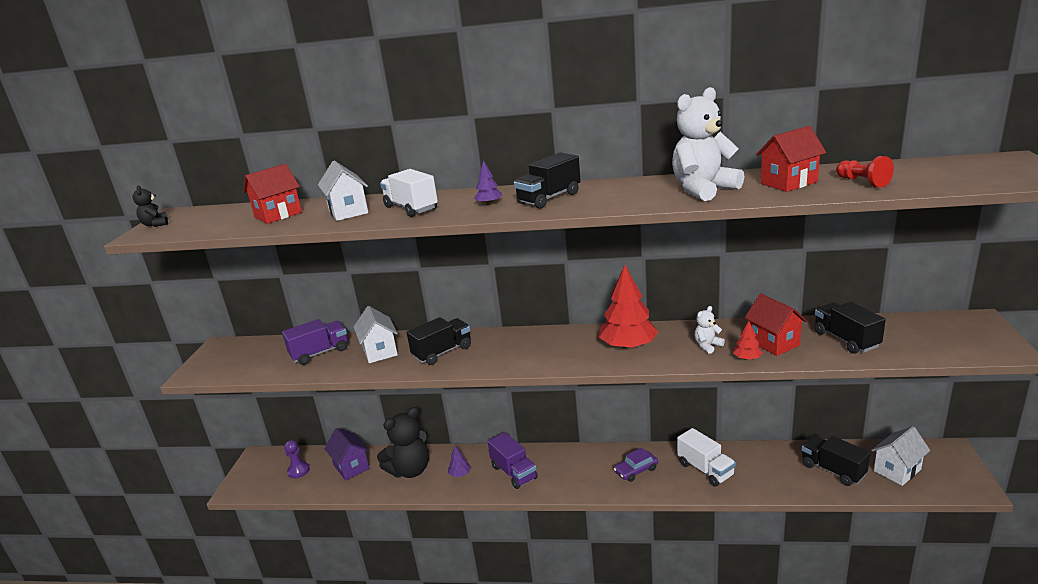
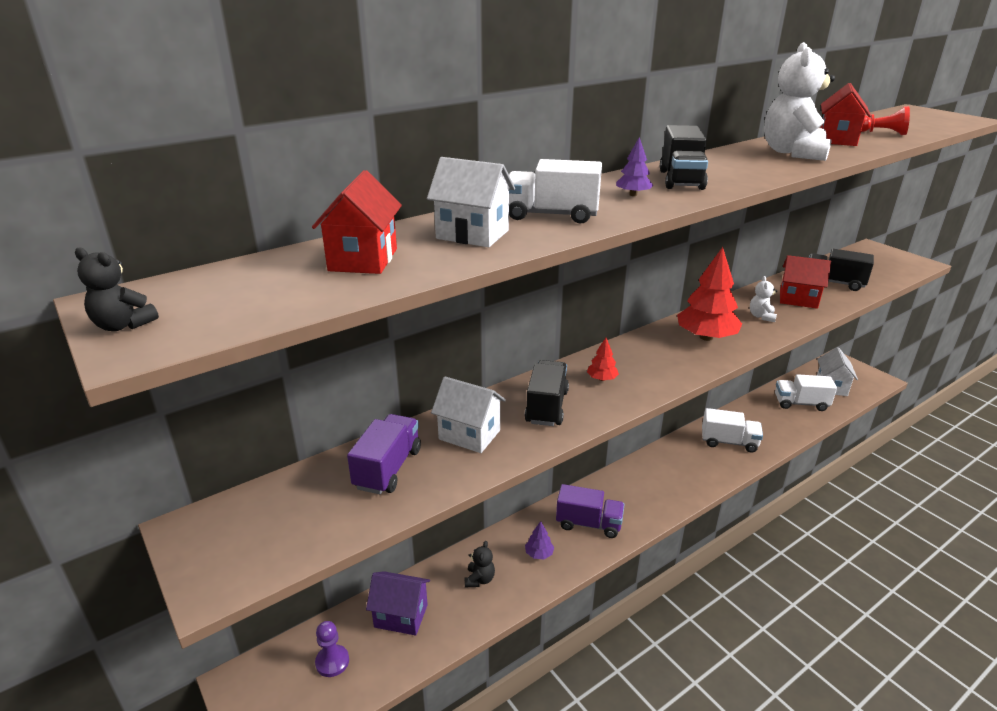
camera: 45 degrees left, 5 degrees up
(410, 470) = (479, 579): black teddy bear -> black teddy bear, size x0.47
(636, 470) = (683, 468): purple car -> none
(747, 358) = (804, 317): red tree -> red tree (602, 379)
(833, 470) = (801, 403): black truck -> white truck

